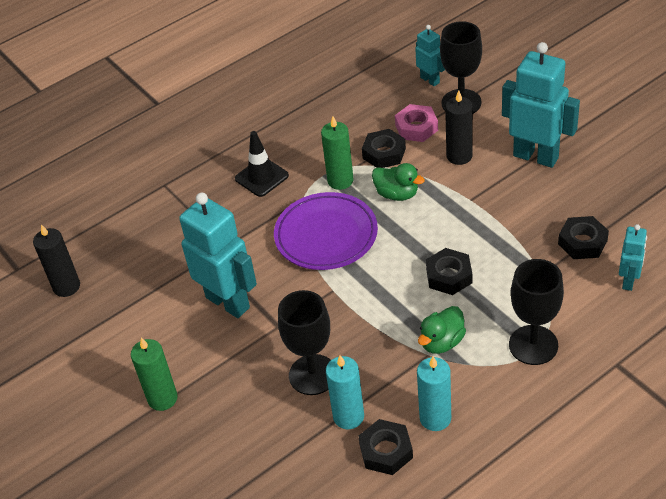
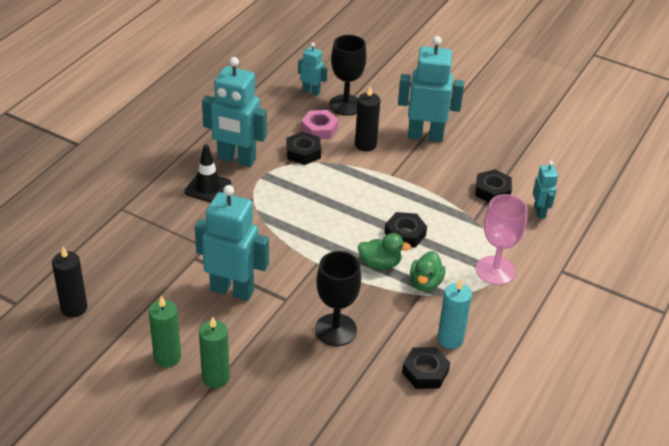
camera: 30 degrees left, 5 degrees down
(307, 149) = (236, 159): none -> turquoise robot
(326, 235) = (289, 223): purple plate -> none
(340, 181) = (278, 179): green candle -> green candle (167, 357)
(348, 416) = (381, 354): turquoise candle -> none
(397, 194) = (330, 181): green duck -> green duck (380, 264)
(533, 345) = (495, 270): black goblet -> pink goblet

